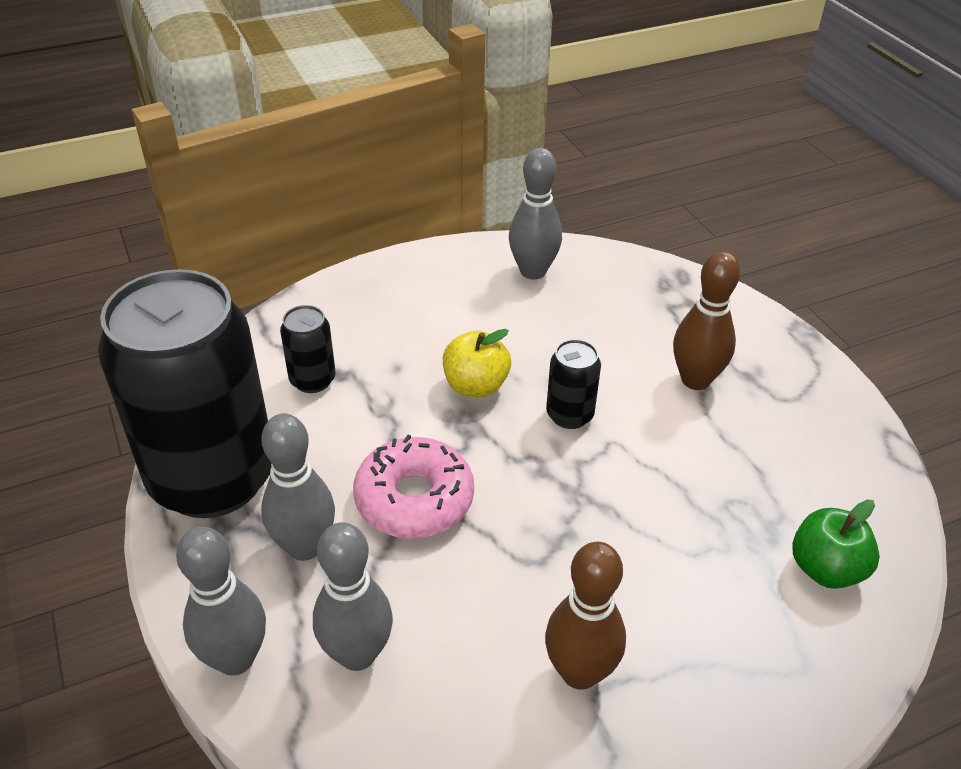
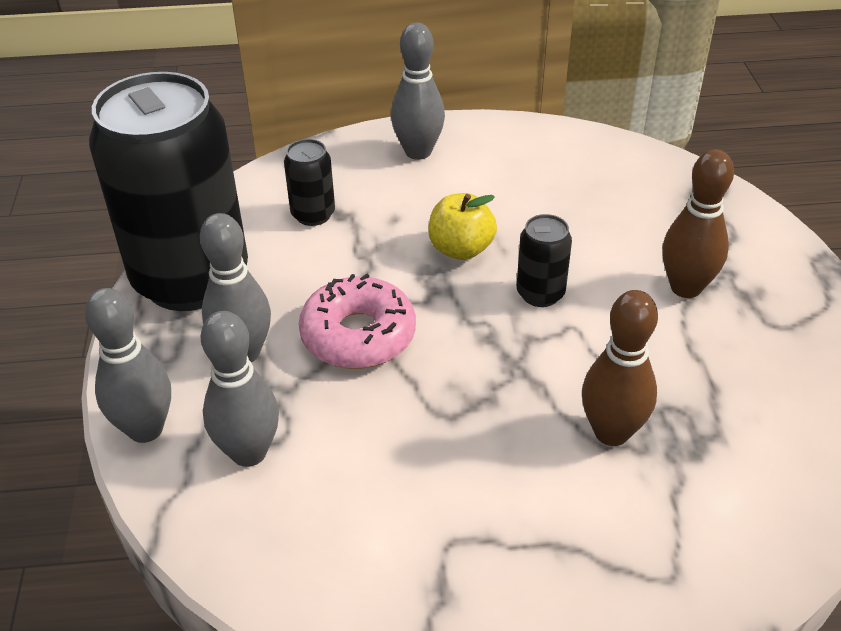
camera: 20 degrees right, 0 degrees up
(533, 271) = (565, 157): grey bowling pin -> grey bowling pin (418, 152)
(579, 672) = (443, 521): brown bowling pin -> brown bowling pin (611, 432)
(825, 569) = (740, 494): green apple -> none

